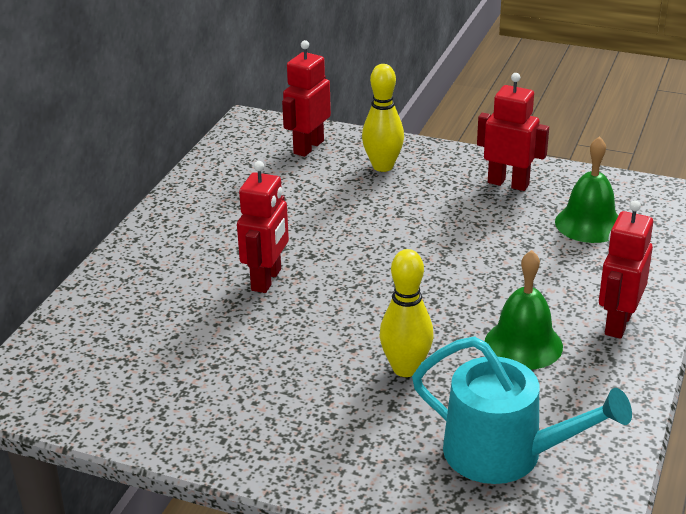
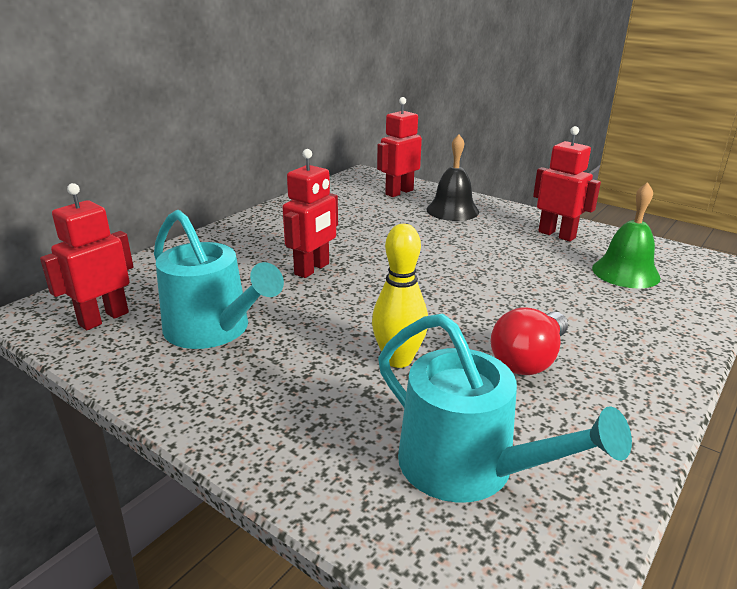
camera: 15 degrees right, 5 degrees down
(208, 373) = (213, 329): none -> turquoise watering can
(383, 166) = (452, 210): yellow bowling pin -> black bell
(523, 344) = (528, 360): green bell -> red light bulb
(617, 323) = (637, 359): red robot -> red robot (103, 318)

